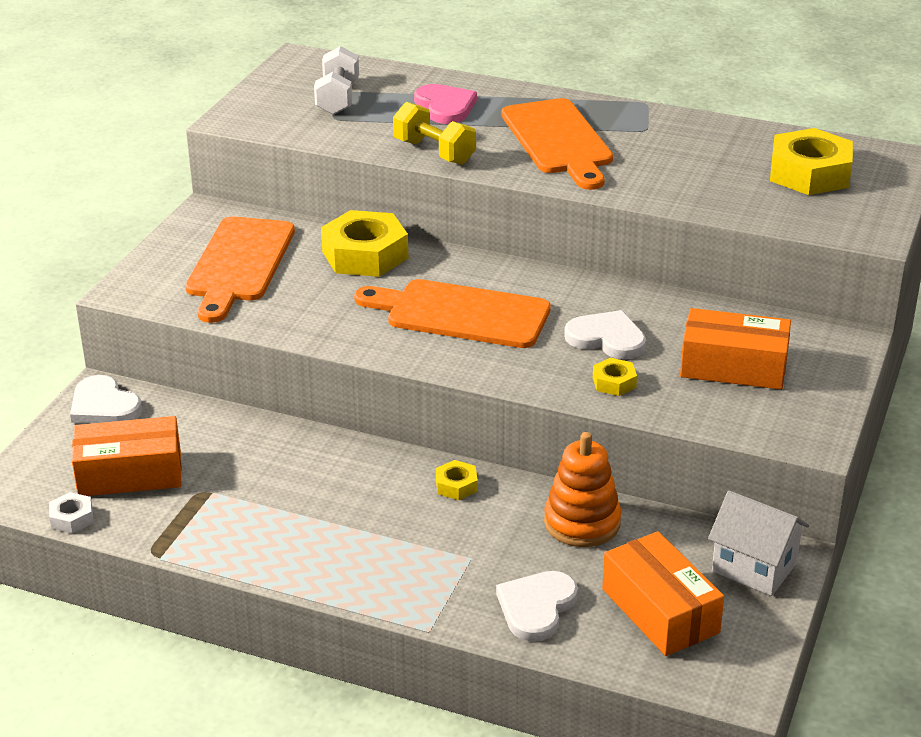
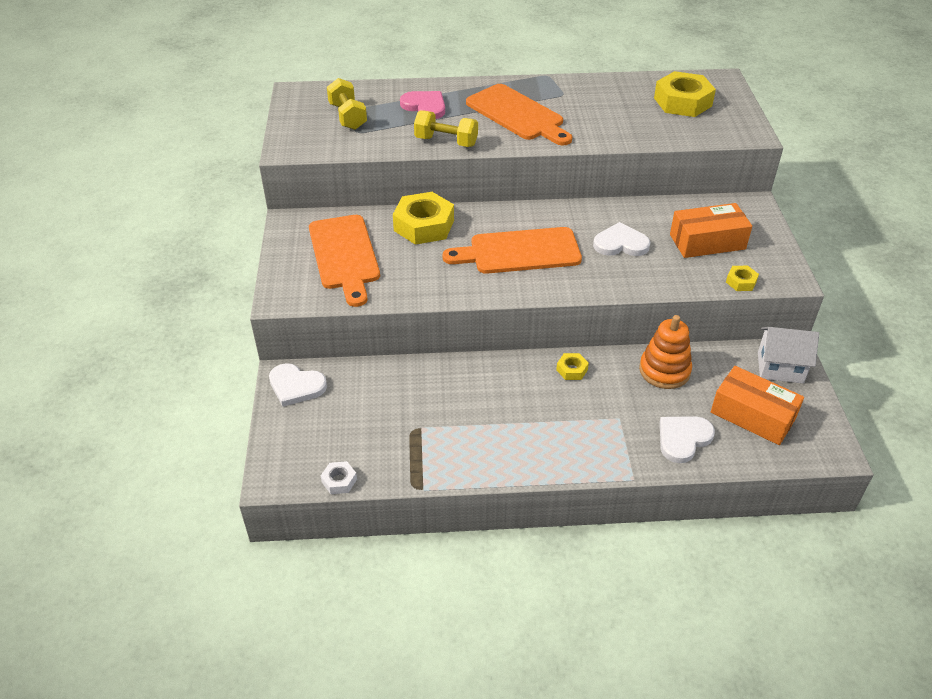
camera: 25 degrees left, 10 degrees up
(130, 474) = (354, 432): orange box -> none
(338, 98) = (348, 116): white dumbbell -> yellow dumbbell
(536, 607) = (683, 439): white heart -> white heart turned 45 degrees clockwise
(614, 382) = (649, 273): yellow nut -> yellow nut (741, 282)

